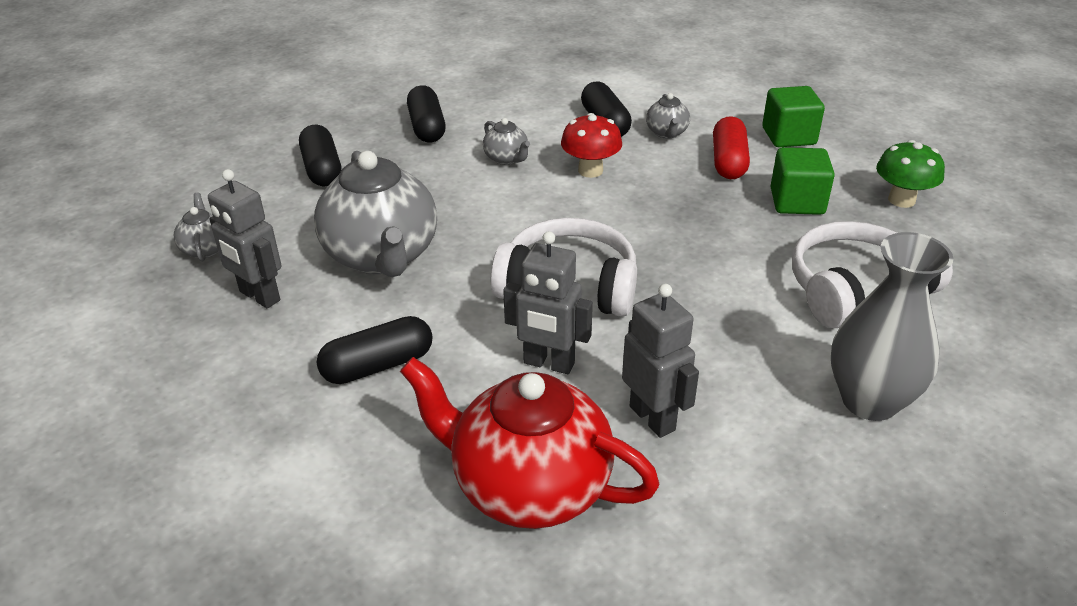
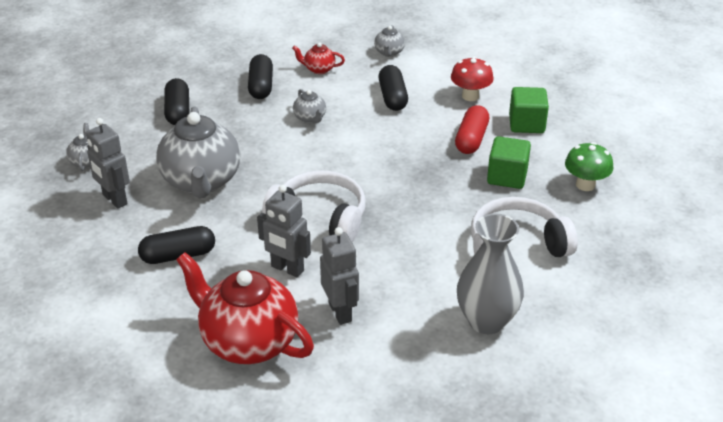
camera: 10 degrees right, 0 degrees up
(496, 100) = (319, 69): none -> red teapot
(590, 170) = (367, 135): red mushroom -> red mushroom (470, 96)
(667, 133) = (435, 111): grey teapot -> grey teapot (389, 52)

